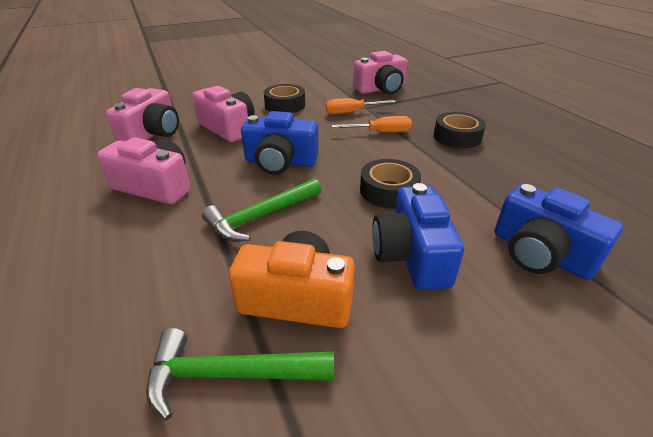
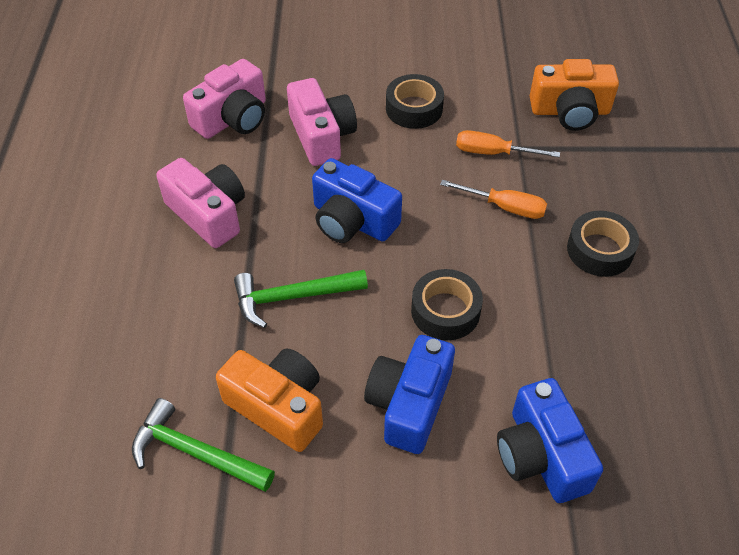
camera: 25 degrees right, 15 degrees up
(381, 89) = (570, 111): pink camera -> orange camera

